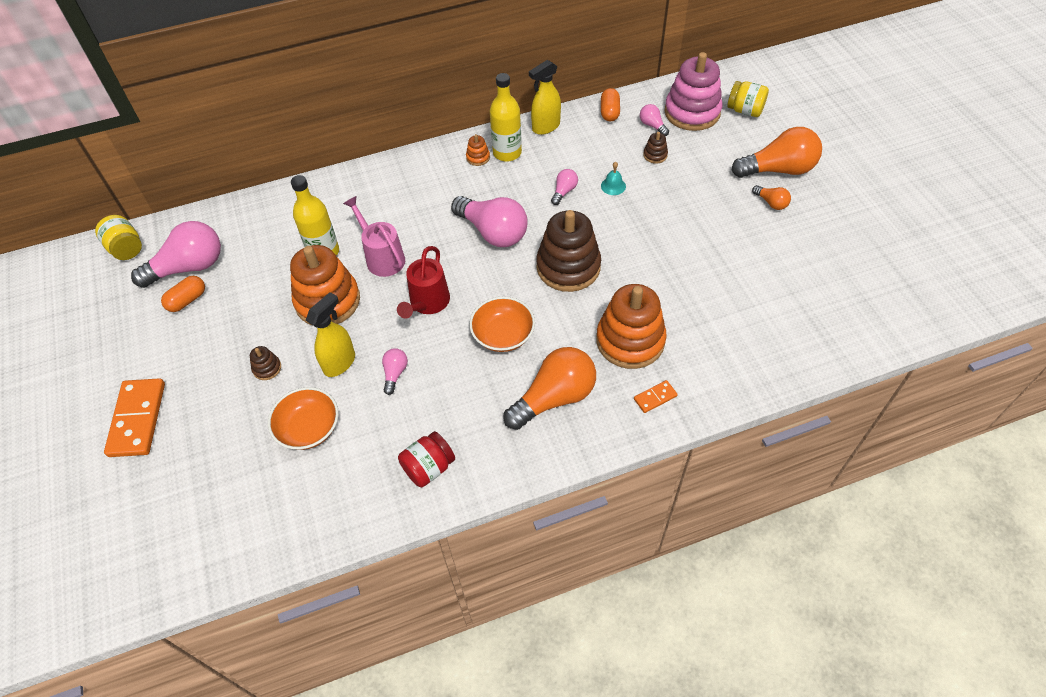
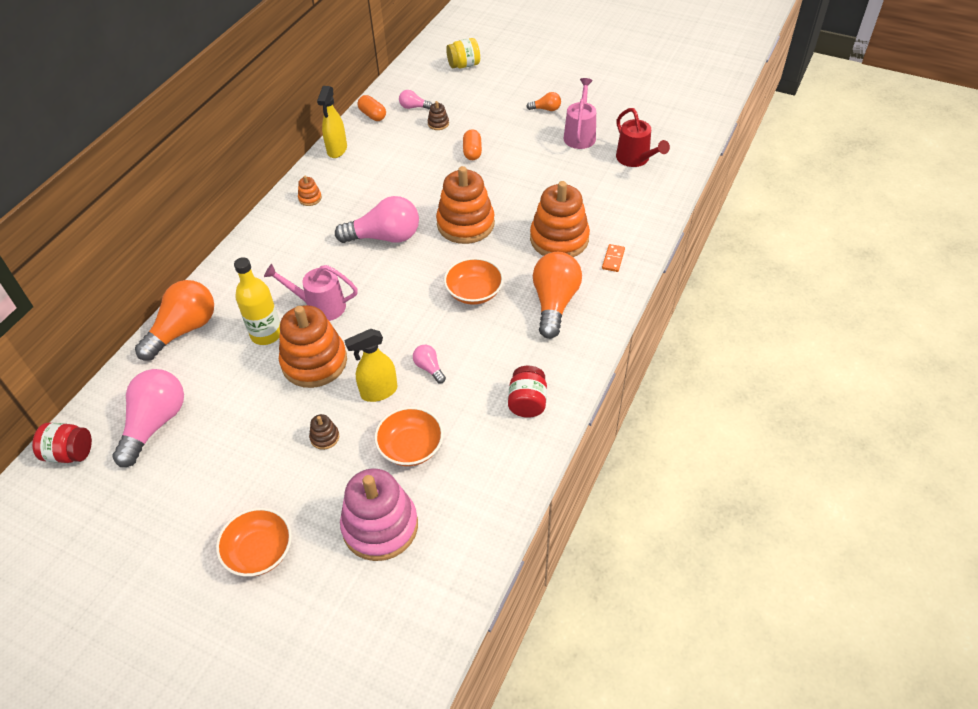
camera: 45 degrees left, 5 degrees down
(126, 248) = (70, 453): yellow jar -> red jar
(138, 419) = (259, 552): orange domino -> orange bowl
(187, 300) = (187, 446): orange capsule -> orange capsule (472, 152)
(340, 363) = (378, 392): yellow spray bottle -> yellow spray bottle turned 105 degrees counterclockwise
(427, 303) = (395, 311): red watering can -> red watering can (636, 159)
(507, 153) = (329, 182): yellow bottle -> none
(564, 191) = (403, 181): pink light bulb -> none
(568, 267) = (465, 224): brown stacking toy -> orange stacking toy
(613, 186) = (433, 158): turquoise bell -> none
(692, 112) = (430, 85): pink stacking toy -> pink stacking toy (380, 526)
(773, 251) = (580, 135): none -> pink watering can
(778, 169) = (527, 88): orange light bulb -> orange light bulb (184, 330)

